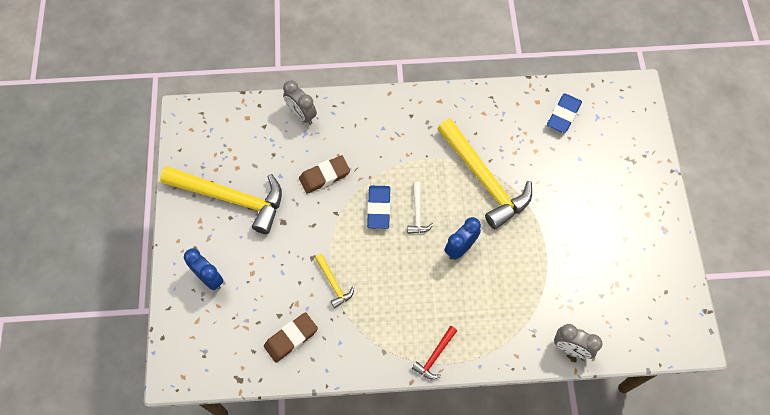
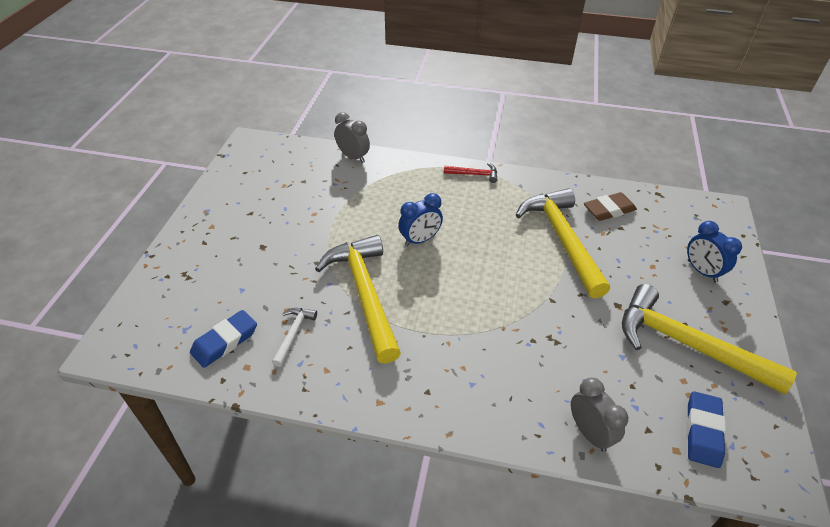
camera: 165 degrees left, 20 degrees down
(324, 176) = (562, 342): brown eraser -> none
(333, 283) = (562, 240): yellow hammer -> yellow hammer, size x2.29
(378, 208) = (499, 293): blue eraser -> blue eraser (703, 431)
(417, 213) = (455, 279): white hammer -> white hammer (293, 334)
(435, 356) = (474, 174): red hammer -> red hammer turned 45 degrees clockwise

